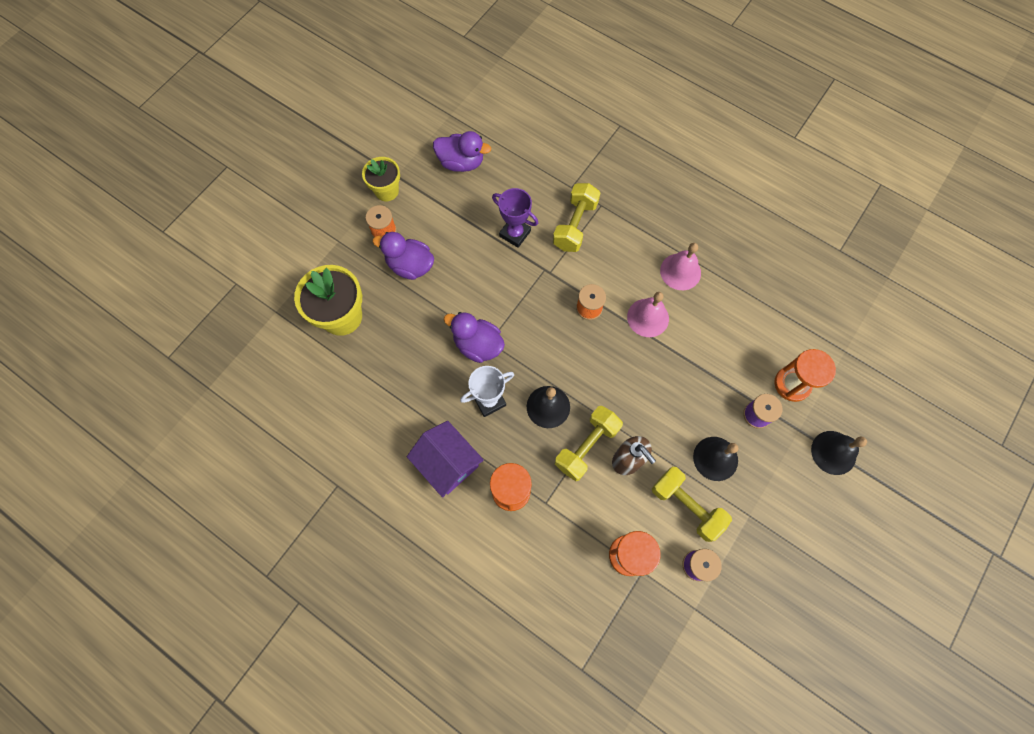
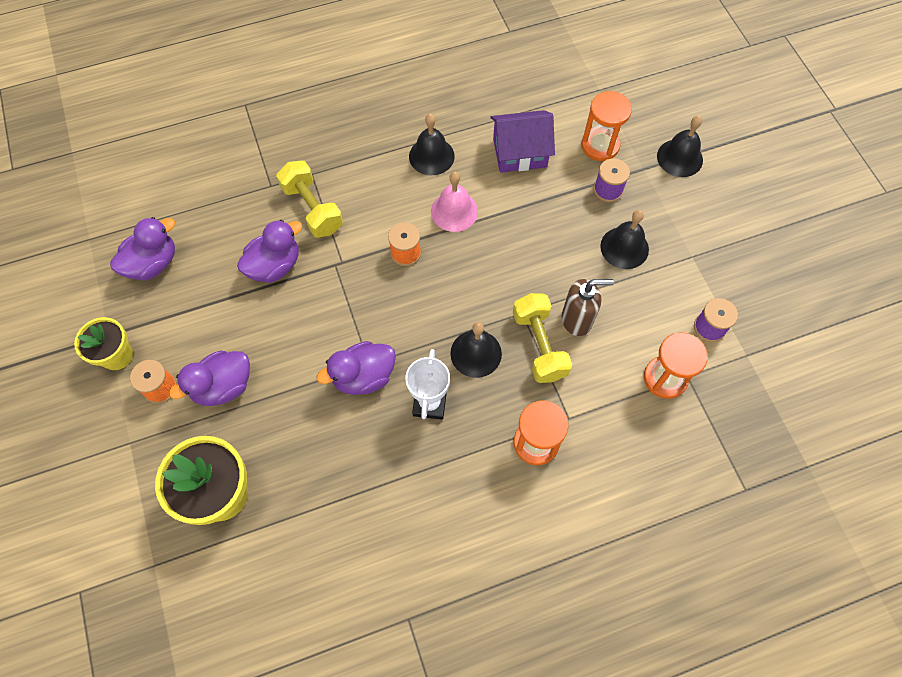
camera: 55 degrees left, 5 degrees down
(447, 463) = (465, 486): purple house -> purple house (520, 153)
(515, 233) = (275, 266): purple trophy -> purple duck
(680, 271) = (431, 156): pink bell -> black bell
(686, 505) = (651, 299): yellow dumbbell -> none

